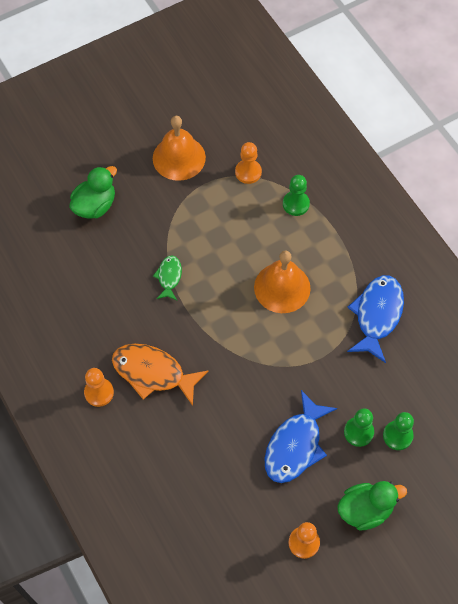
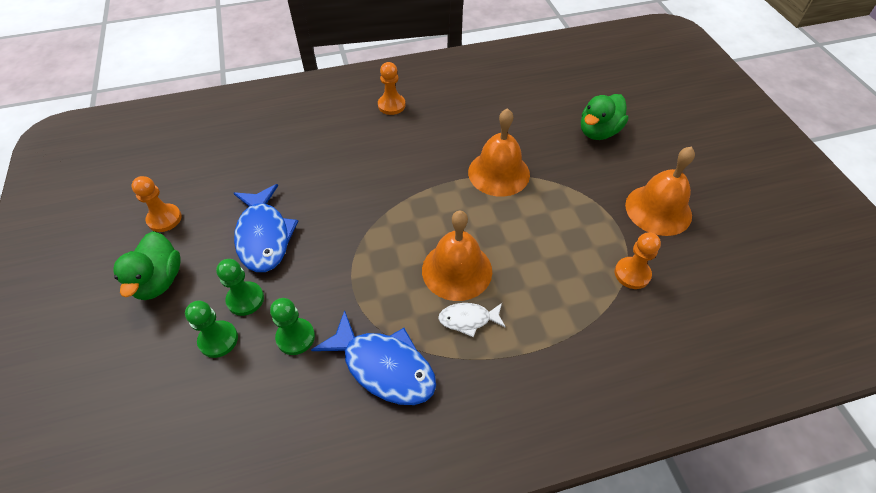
camera: 105 degrees right, 10 degrees down
(95, 205) = (598, 132): green duck -> green duck turned 75 degrees clockwise
(153, 373) = (395, 143): orange fish -> none
(169, 277) = (499, 173): green fish -> orange bell
(295, 445) = (264, 236): blue fish -> blue fish turned 150 degrees counterclockwise
(296, 204) = (576, 315): green pawn -> green pawn (295, 337)
(322, 270) = (468, 319): none -> white fish

